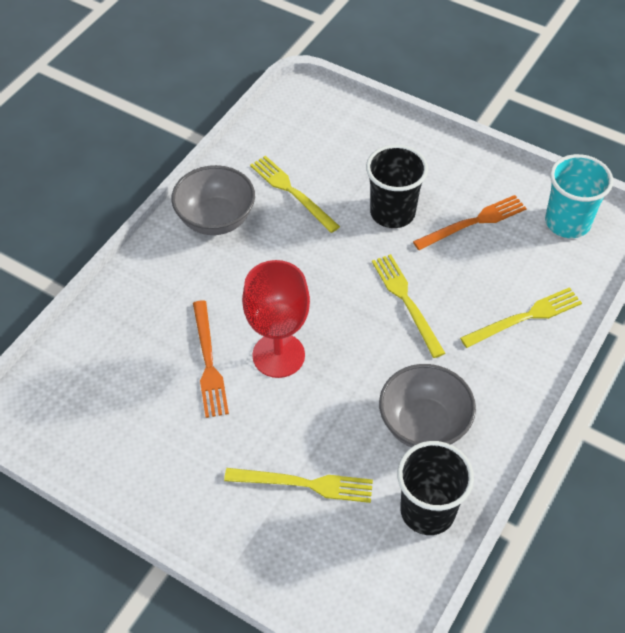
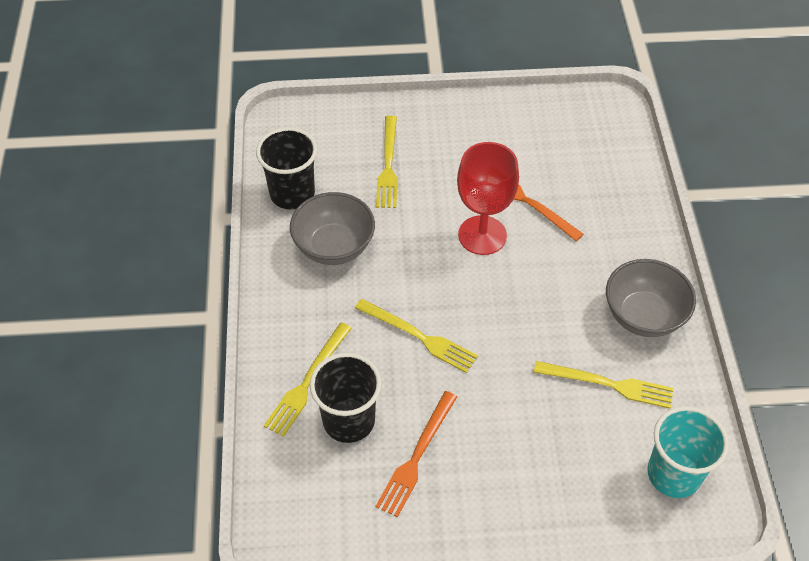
camera: 145 degrees right, 0 degrees up
(304, 484) = (388, 165): yellow fork -> yellow fork turned 60 degrees counterclockwise
(392, 213) = (500, 419): black cup -> black cup (349, 420)
(567, 222) = (324, 516): turquoise cup -> turquoise cup (673, 474)

